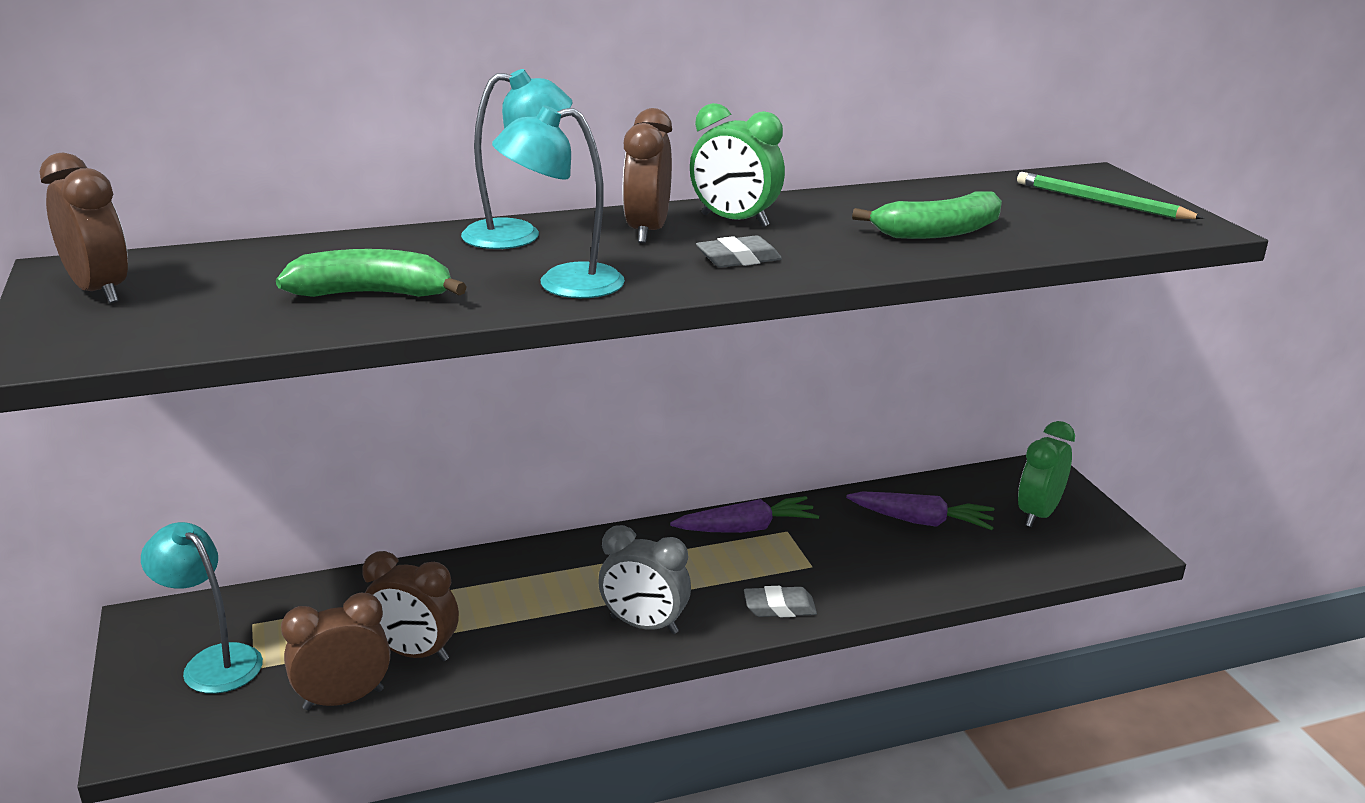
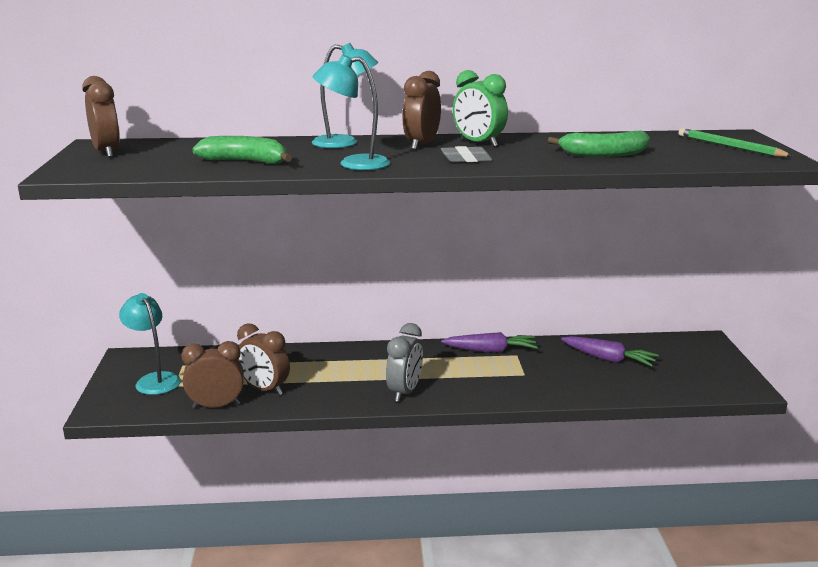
camera: 15 degrees right, 5 degrees down
(644, 625) = (404, 392): grey clock -> grey clock turned 105 degrees counterclockwise
(779, 607) = (493, 393): grey eraser -> none
(1038, 514) = (692, 363): green clock -> none

